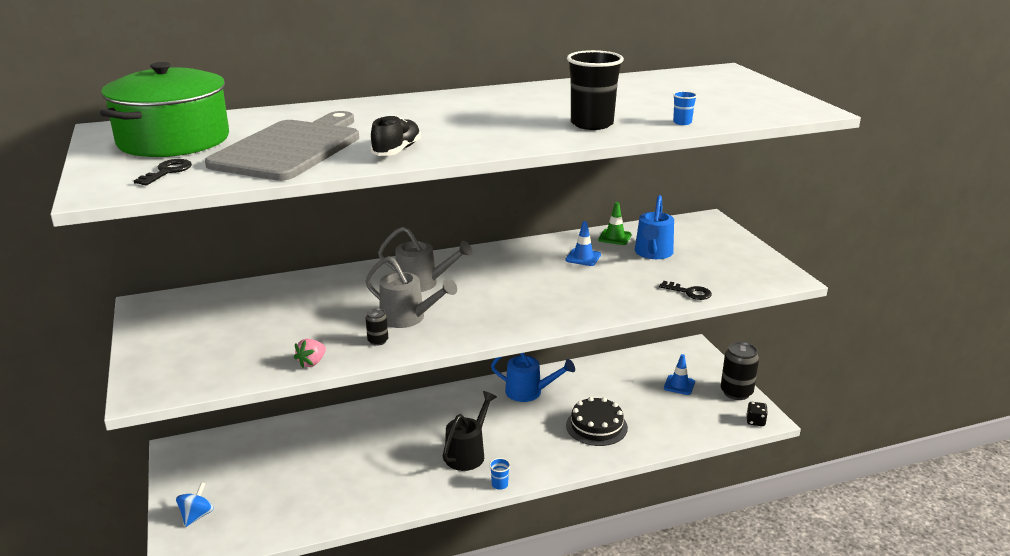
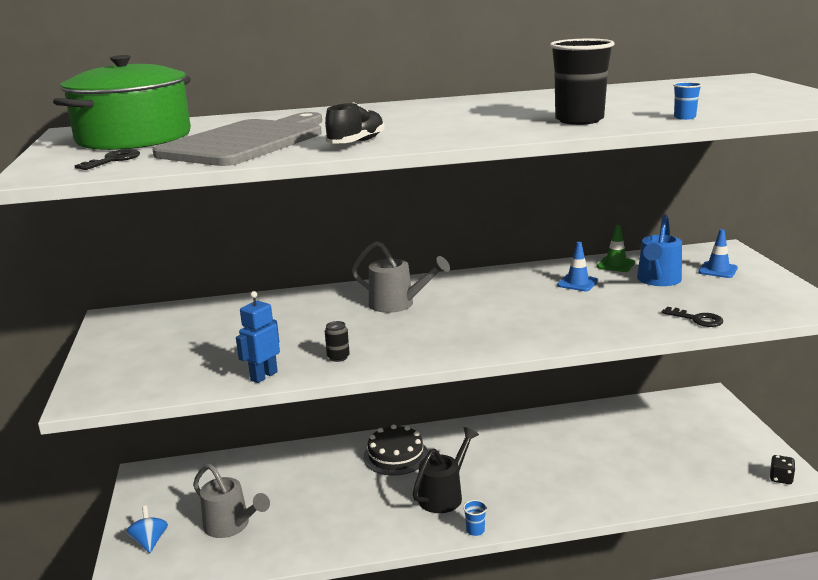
camera: 10 degrees right, 5 degrees down
(197, 516) = (149, 542): blue spinning top -> blue spinning top turned 45 degrees counterclockwise
(312, 363) = (263, 376): pink strawberry -> blue robot
(408, 318) = (376, 337): grey watering can -> grey watering can (231, 526)
(529, 392) = (519, 435): blue watering can -> none
(596, 426) = (591, 474): black cake -> black cake (396, 456)
(679, 385) = (691, 435): blue traffic cone -> blue traffic cone (718, 270)
(736, 392) = (758, 446): black can -> none

